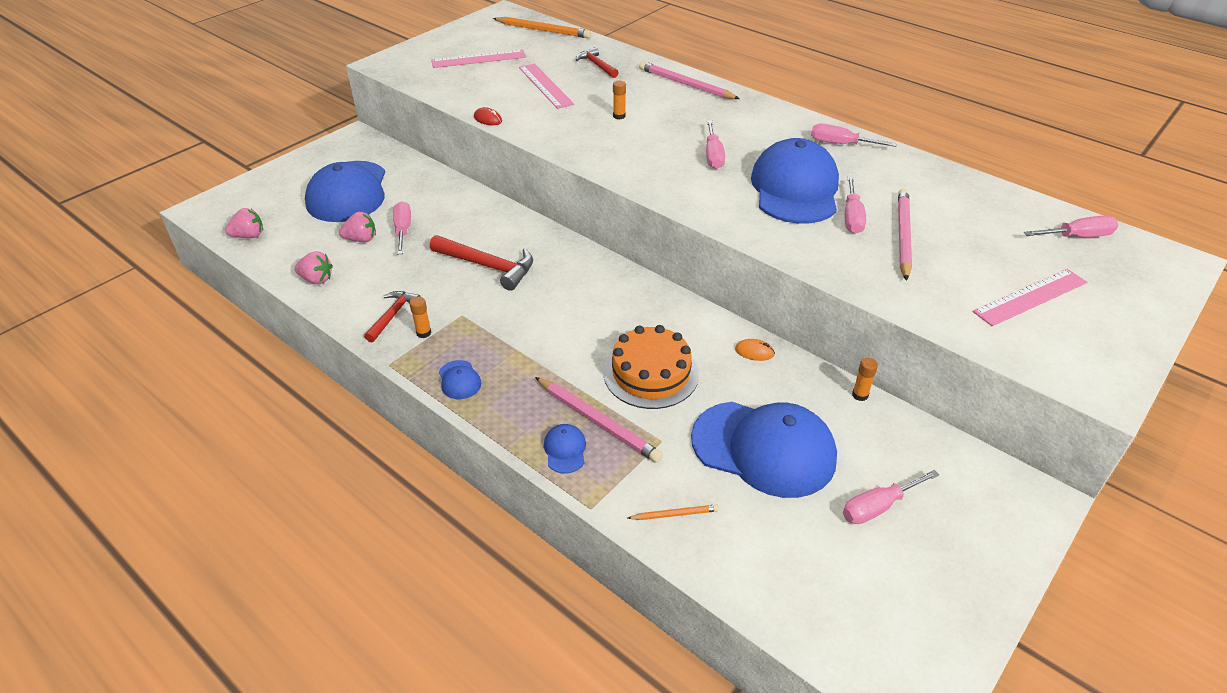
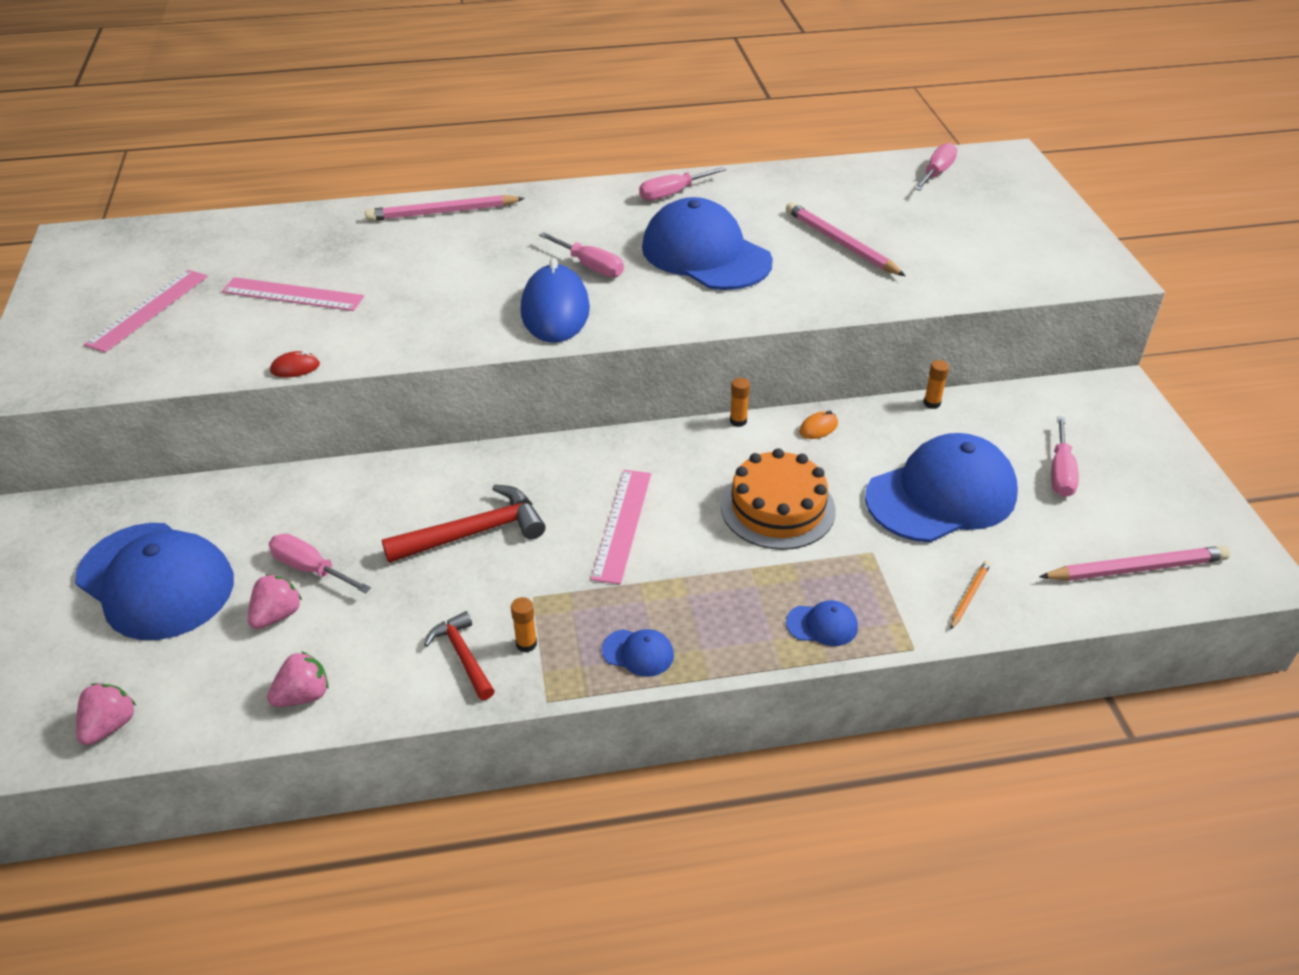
camera: 50 degrees left, 0 degrees up
(543, 30) = (169, 235): orange pencil -> none
(565, 450) = (822, 625): blue cap -> blue cap turned 150 degrees clockwise
(597, 65) = (310, 241): red hammer -> none
(598, 422) = (806, 580): pink pencil -> pink pencil (1136, 568)
(619, 116) = (434, 281): orange glue stick -> orange glue stick (738, 421)
(651, 166) = (555, 310): none -> blue mouse
(852, 217) = (784, 251): pink screwdriver -> none
(1030, 297) = (982, 237): pink ruler -> pink ruler (622, 525)

